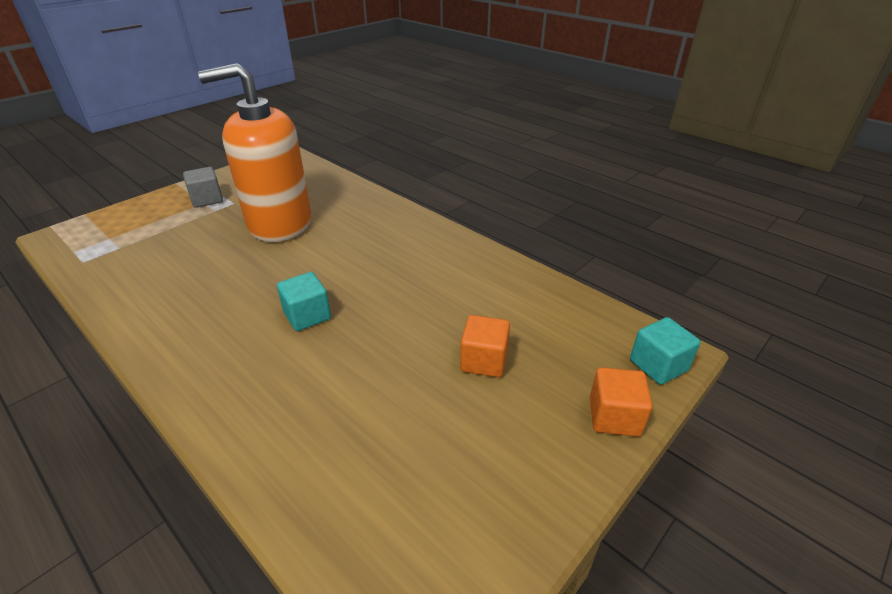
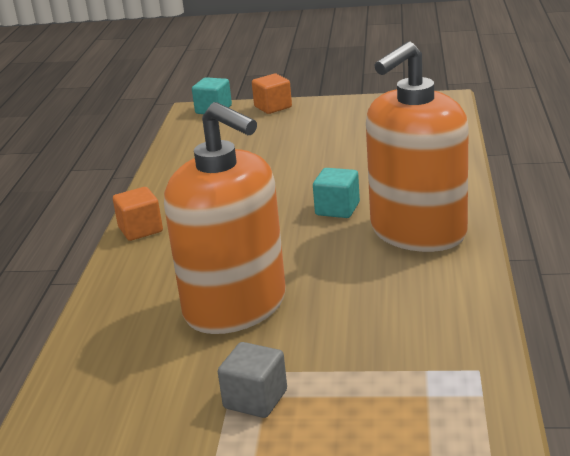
camera: 125 degrees left, 10 degrees down
(206, 331) = (418, 232): none -> orange soap dispenser
(484, 361) = (282, 144): orange cube -> orange cube (140, 229)

